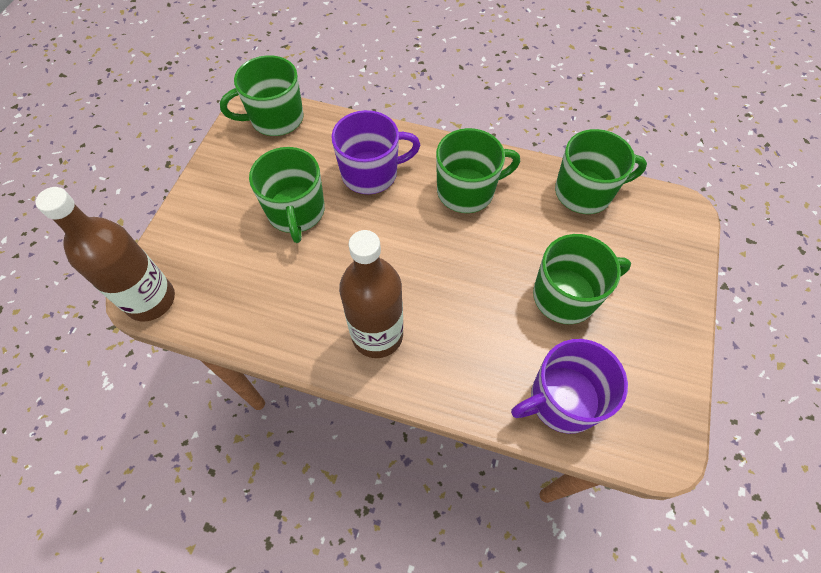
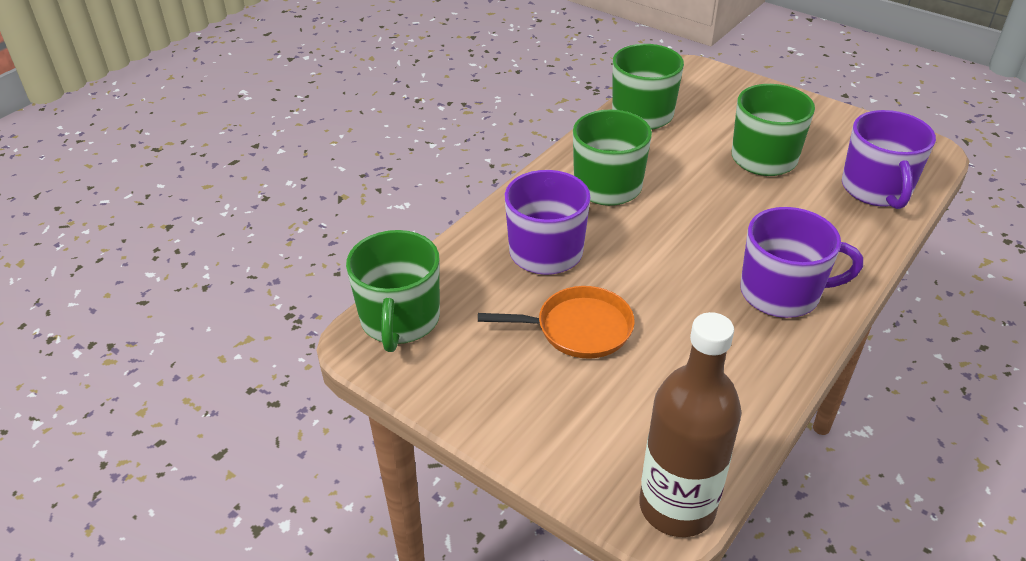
camera: 70 degrees left, 20 degrees down
(296, 212) = (579, 328): green mug -> orange pan
(377, 335) = (781, 293): brown bottle -> purple mug

